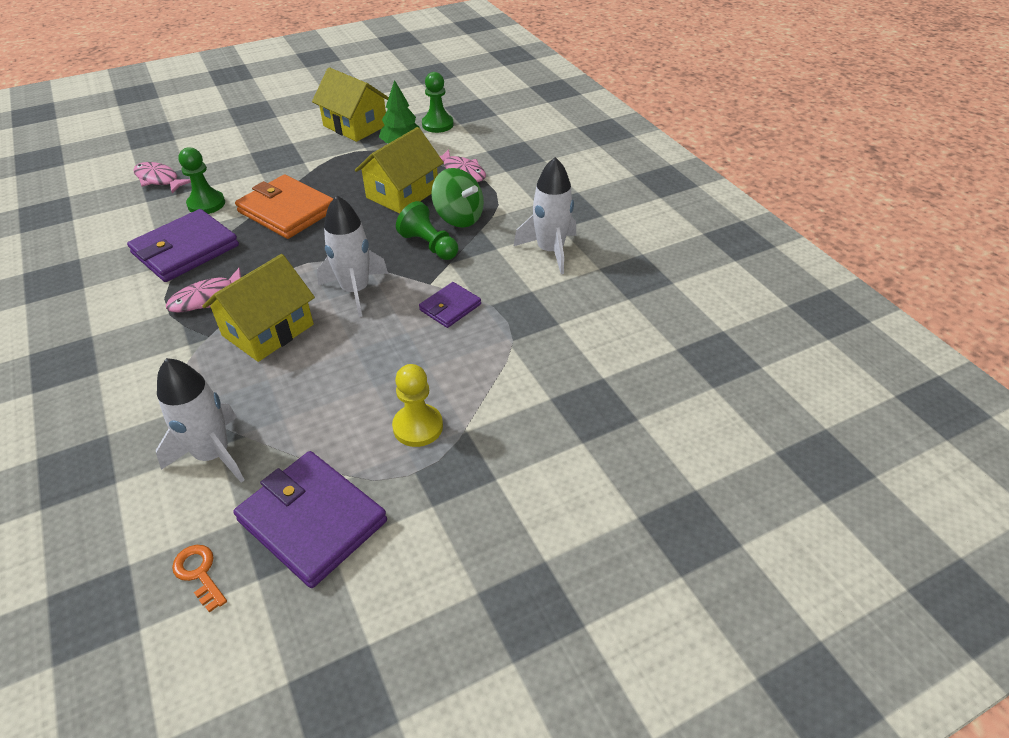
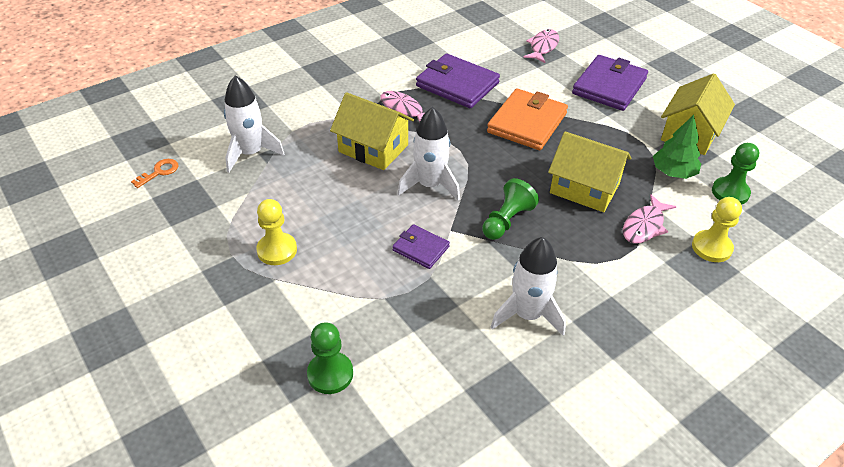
camera: 80 degrees right, 0 degrees up
(206, 204) = (519, 78): green pawn -> green pawn (330, 374)
(312, 521) = (193, 211): purple wallet -> purple wallet (609, 86)
(459, 218) = (559, 235): green spinning top -> none
(496, 147) = (711, 247): none -> yellow pawn

